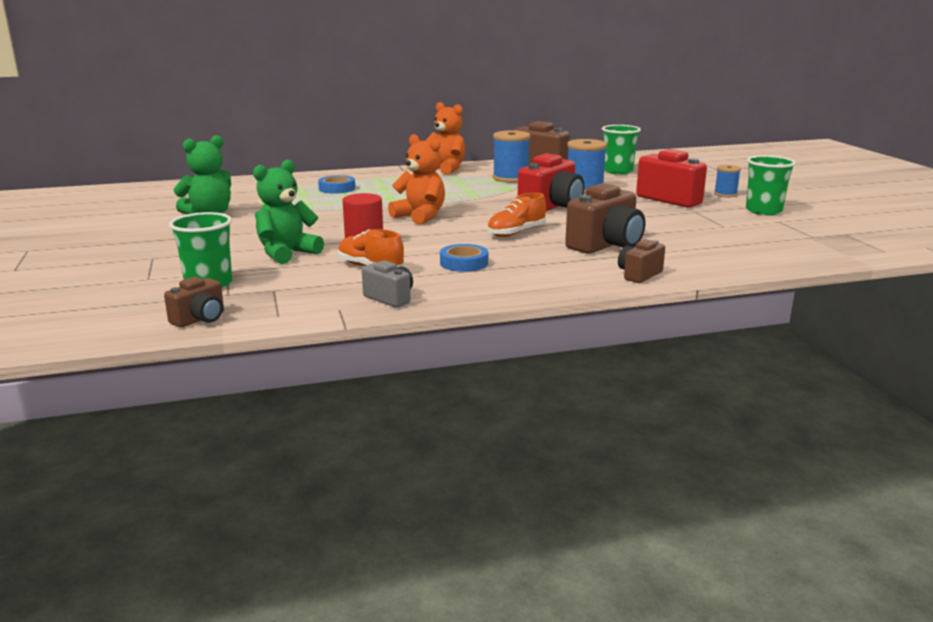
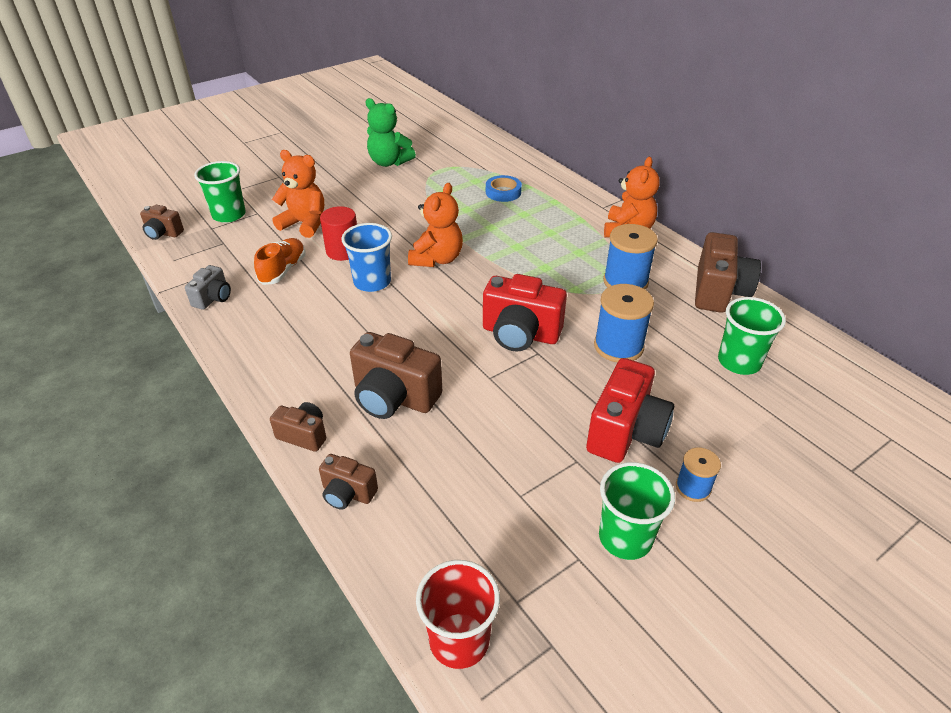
camera: 70 degrees right, 20 degrees up
(287, 253) = (304, 224): green teddy bear -> orange teddy bear
(432, 238) = (372, 282): none -> blue cup
(464, 263) = (307, 315): blue tape -> none
(516, 233) = (411, 327): orange shoe -> none
(712, 266) = (348, 493): none -> brown camera
(844, 251) = (459, 640): none -> red cup

